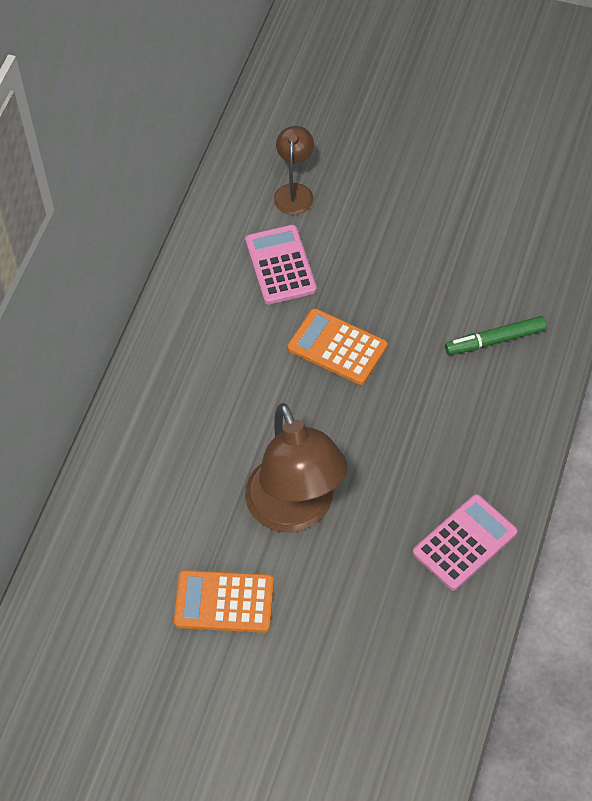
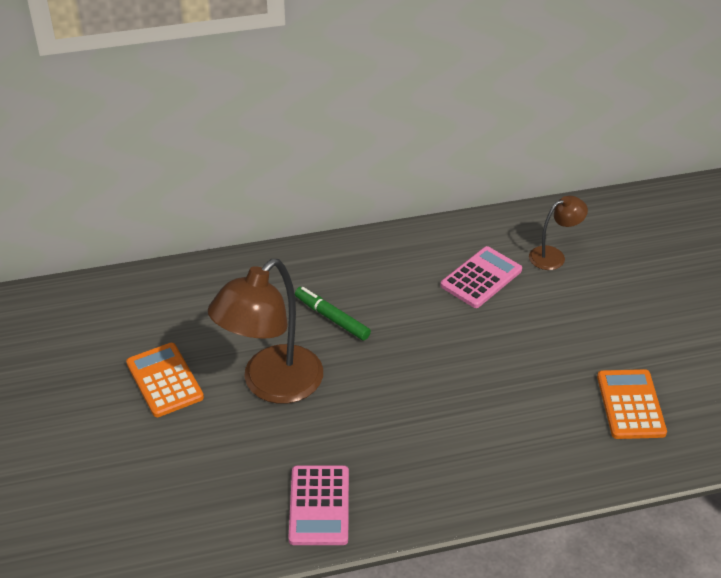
camera: 55 degrees right, 15 degrees down
(337, 347) = (437, 342): orange calculator -> orange calculator (630, 405)
(464, 542) = (319, 506): pink calculator -> pink calculator turned 75 degrees clockwise
(495, 340) = (531, 437): green marker -> green marker (332, 318)

